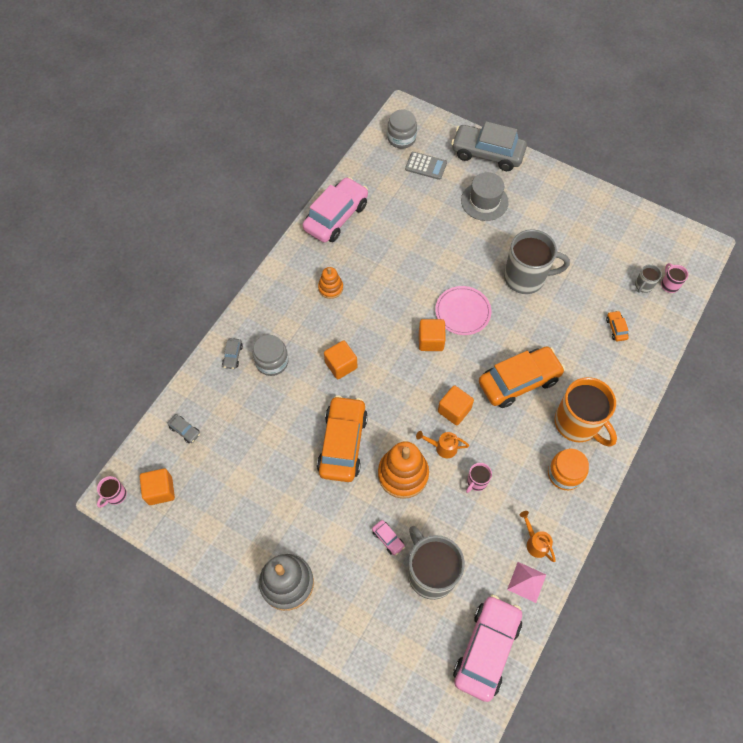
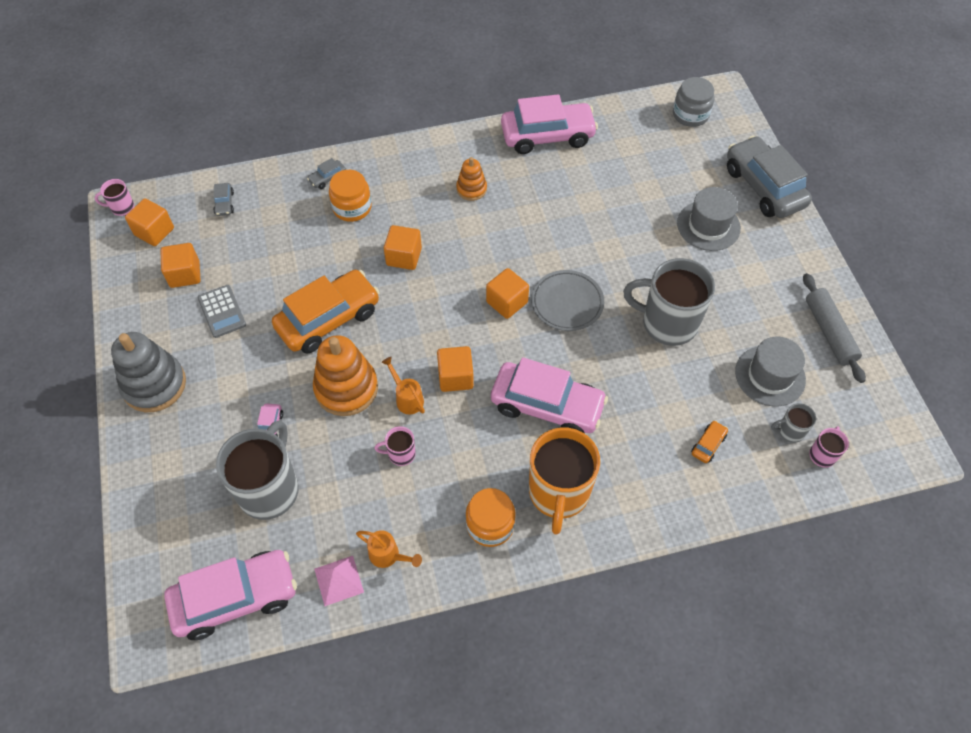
camera: 45 degrees right, 5 degrees down
(217, 499) = (185, 274): none -> orange cube
(272, 361) = (352, 207): grey jar -> orange jar
(426, 166) = (685, 154): grey calculator -> grey calculator (222, 311)
(462, 312) = (567, 303): pink plate -> grey plate
(519, 381) = (547, 406): orange car -> pink car
(525, 277) = (668, 323): grey mug -> grey mug turned 150 degrees clockwise
(535, 542) = (388, 555): orange watering can -> orange watering can turned 105 degrees clockwise
(603, 263) = (770, 376): none -> grey hat
(605, 214) = (829, 332): none -> grey rolling pin

